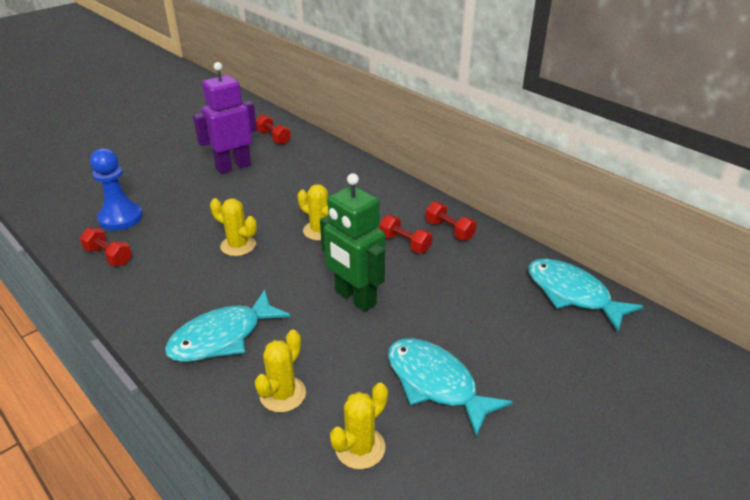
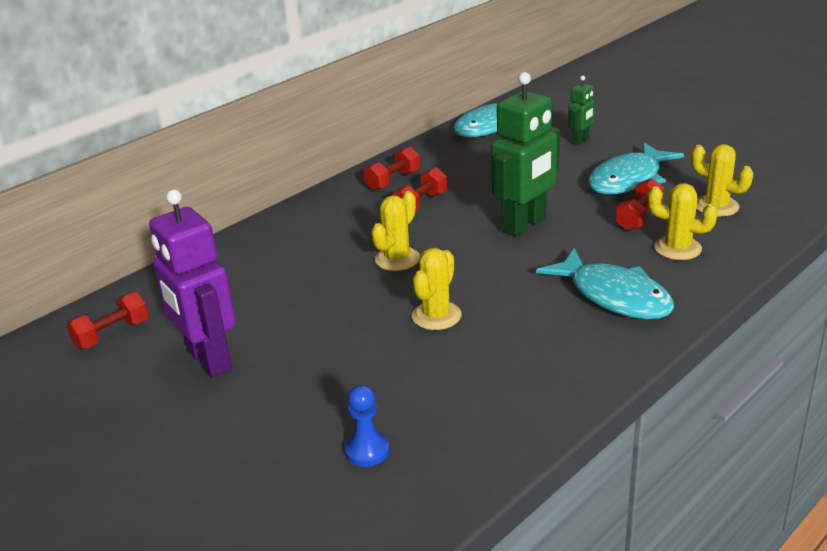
camera: 90 degrees left, 5 degrees down
(108, 256) = (477, 432): red dumbbell -> red dumbbell (639, 217)
(121, 218) = (367, 451): blue pawn -> blue pawn, size x0.58
(537, 358) = (580, 140): none -> green robot

